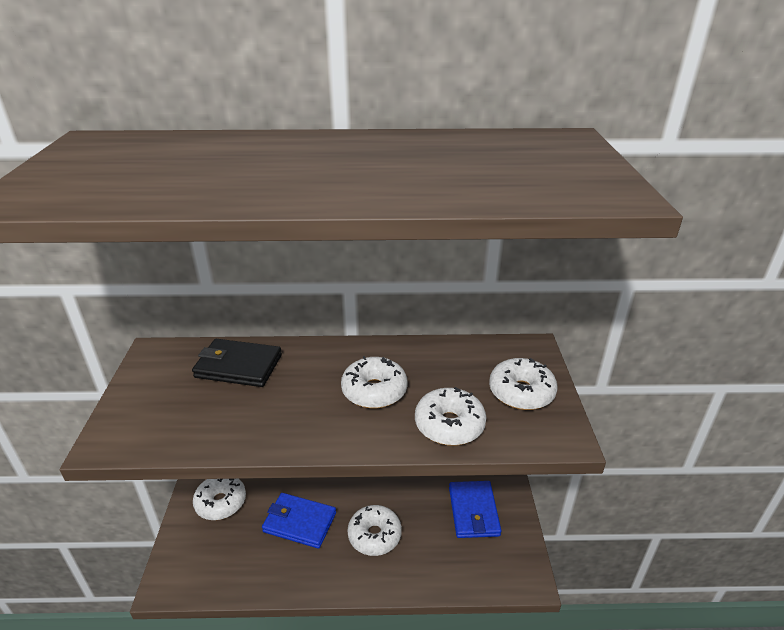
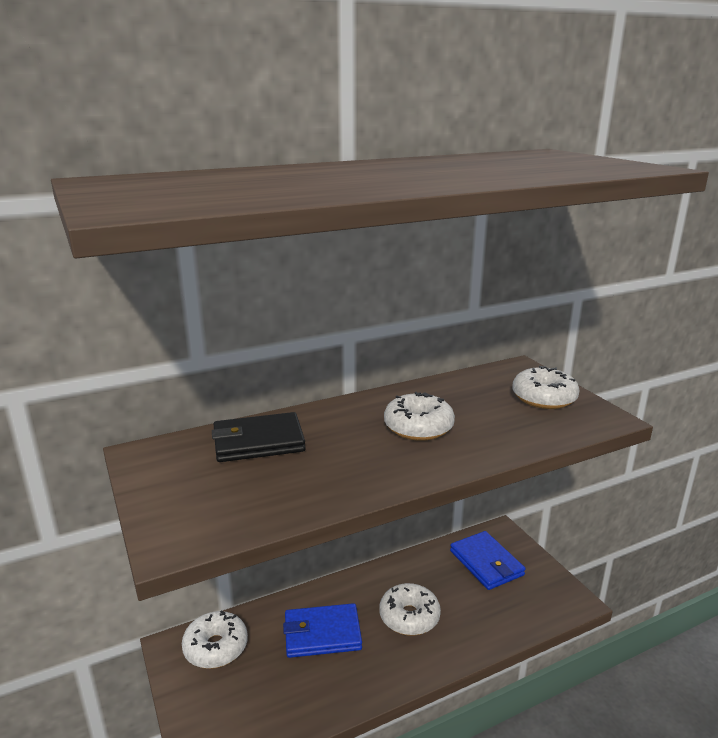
camera: 25 degrees left, 10 degrees down
(449, 425) = (511, 434): white donut -> none

